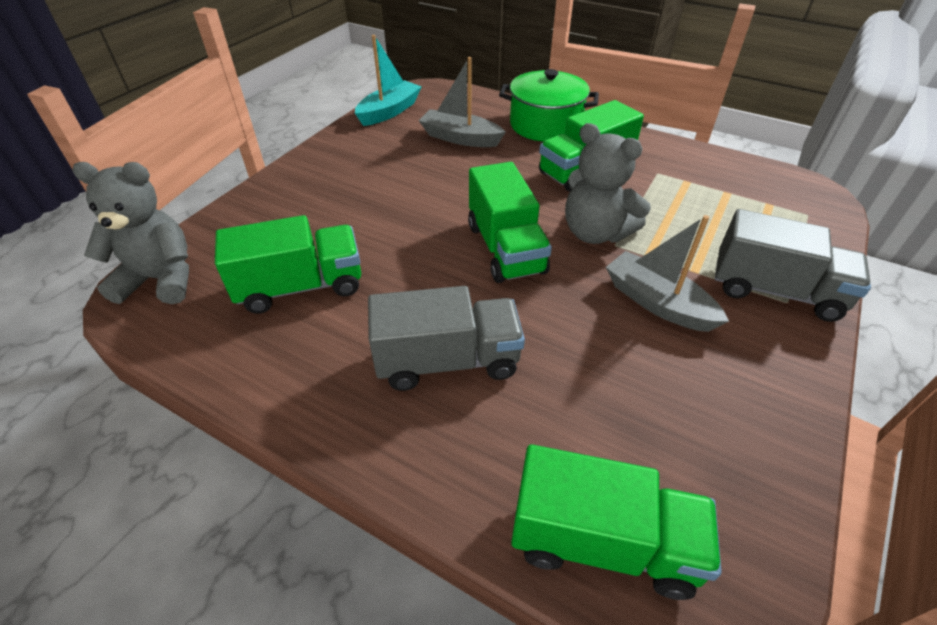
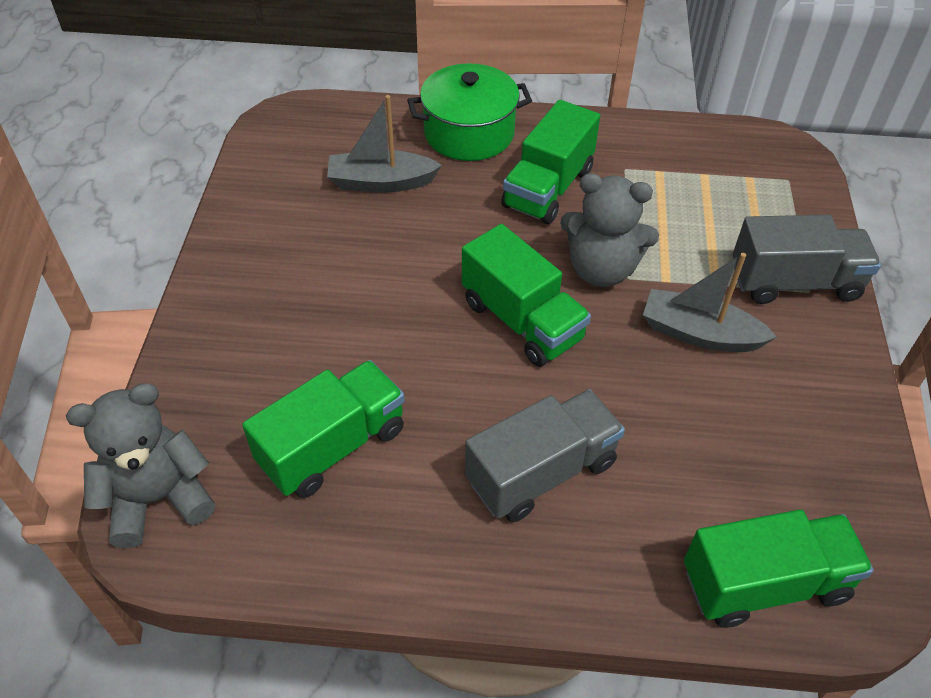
camera: 25 degrees left, 5 degrees up
(389, 112) = (265, 165): turquoise boat -> none

